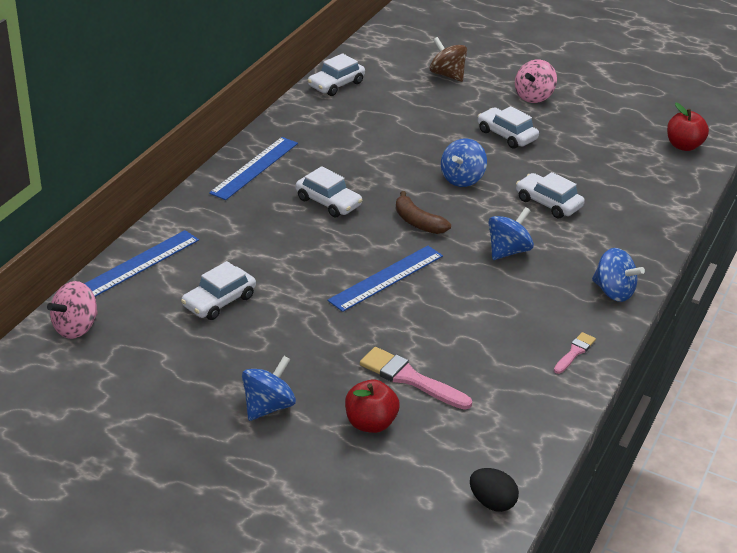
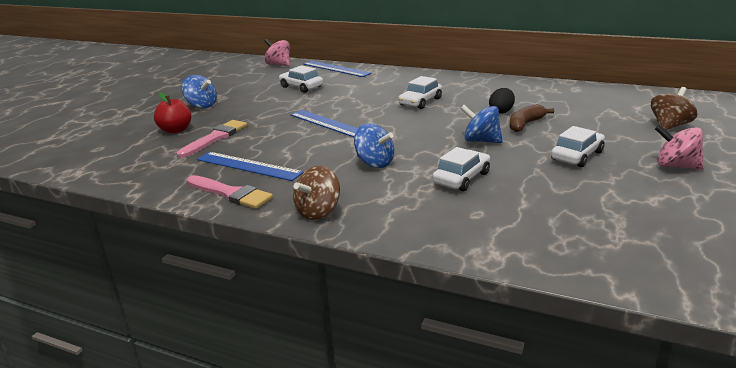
camera: 90 degrees right, 10 degrees down
(254, 168) = (453, 80): blue ruler -> blue ruler (248, 166)
(336, 84) = (597, 91): white car -> none
(418, 222) = (405, 129): brown banana -> brown banana (525, 124)
(492, 502) = (81, 168): black egg -> black egg (501, 111)
(574, 352) = (231, 194): pink brush -> pink brush, size x1.74
(613, 292) = (318, 212): blue spinning top -> brown spinning top
(683, 146) = (658, 265): red apple -> none

